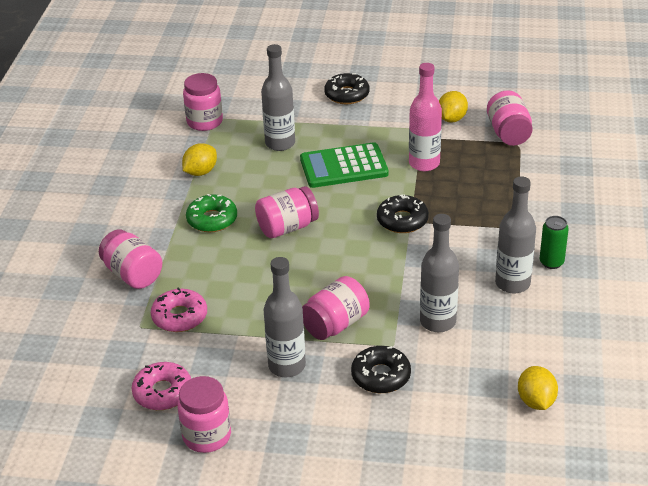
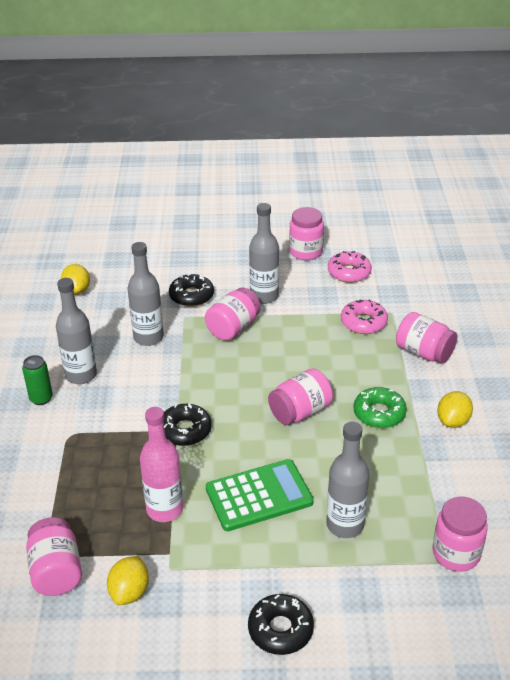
camera: 170 degrees right, 0 degrees up
(200, 172) = (420, 472): yellow lemon -> yellow lemon (453, 421)

